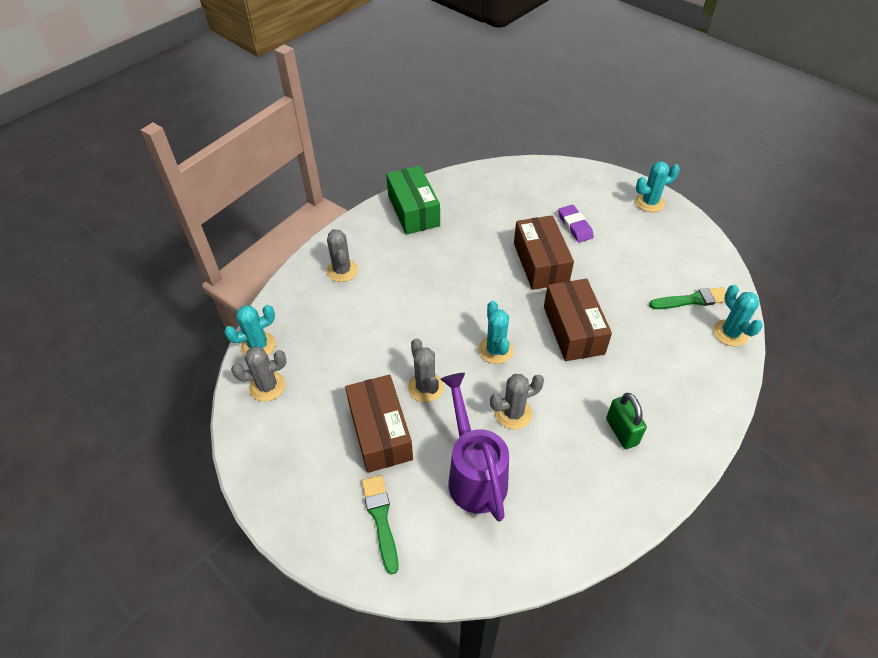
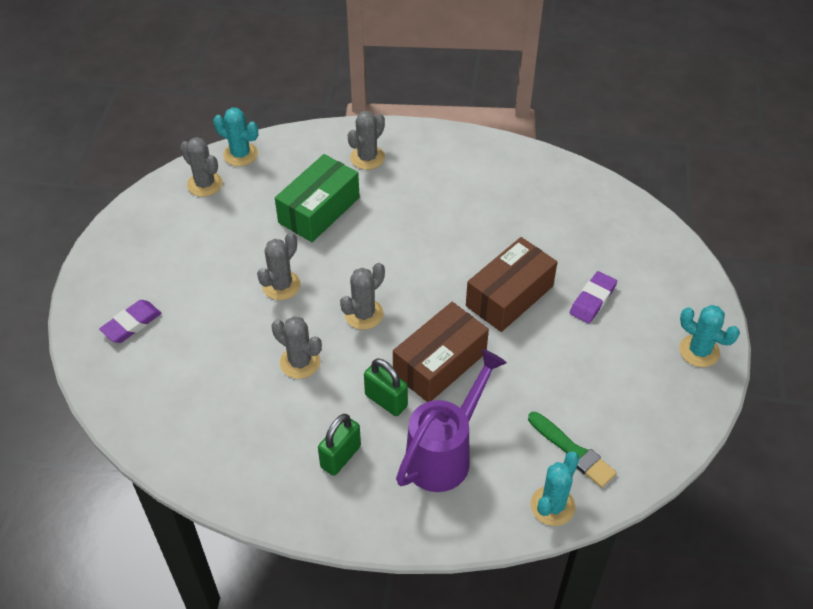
camera: 55 degrees right, 0 degrees up
(380, 432) = (212, 279): brown box -> none
(381, 518) = (131, 324): green brush -> purple eraser
(413, 210) = (490, 164): green box -> green box (319, 210)
(474, 473) = (215, 364): purple watering can -> purple watering can (445, 453)
(495, 350) = (364, 314): turquoise cactus -> grey cactus
(586, 378) = (386, 401): none -> green padlock

